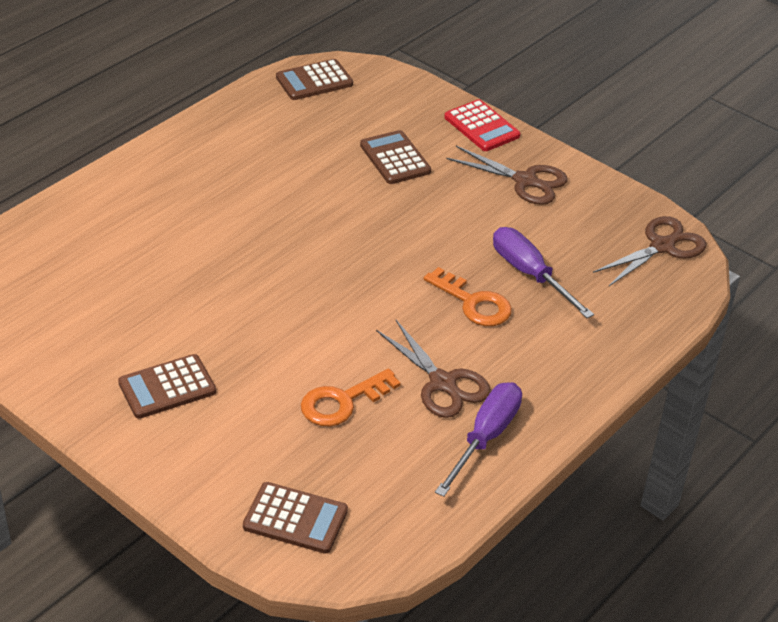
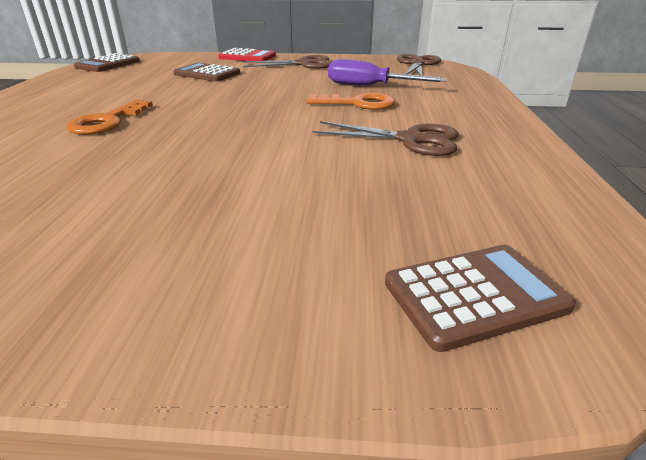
camera: 35 degrees left, 10 degrees down
(167, 387) = (130, 245): brown calculator -> none
(342, 402) = (353, 178): orange key -> orange key (107, 122)
(485, 437) = (499, 153): purple screwdriver -> none

